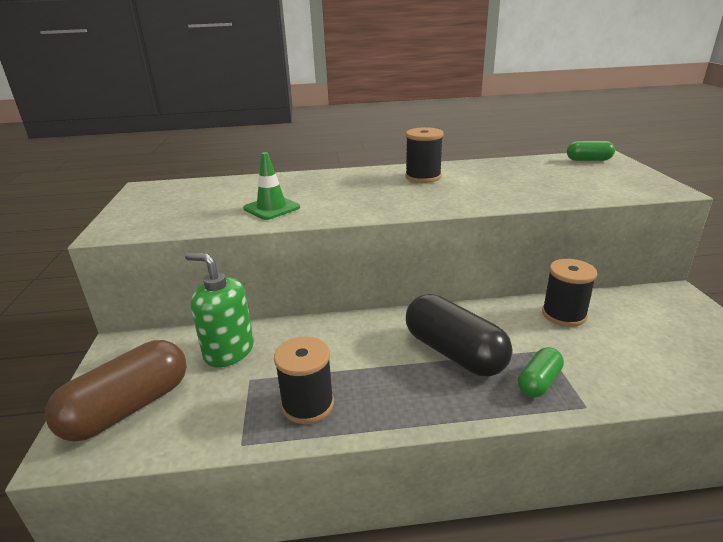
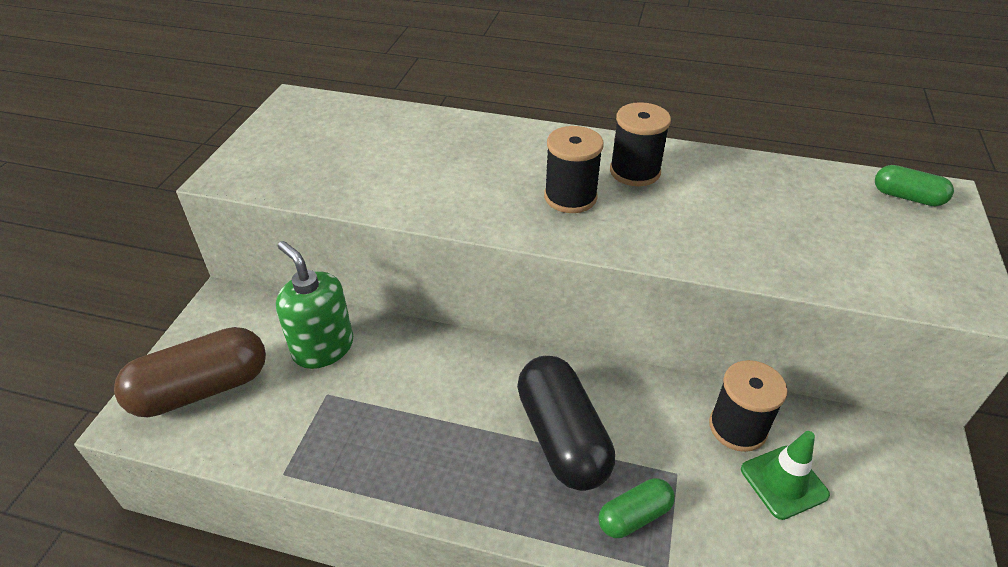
camera: 20 degrees right, 15 degrees up
(271, 208) = (411, 184): green traffic cone -> green traffic cone (783, 482)
(308, 404) = (367, 449): black spool -> black spool (570, 197)

